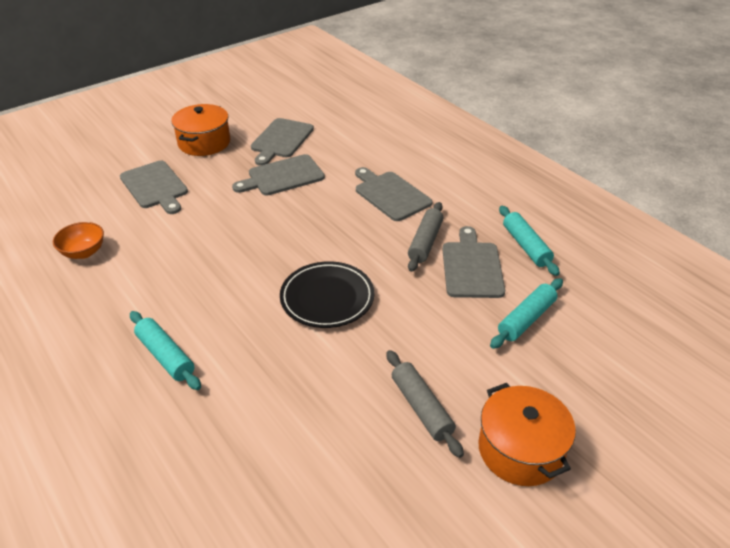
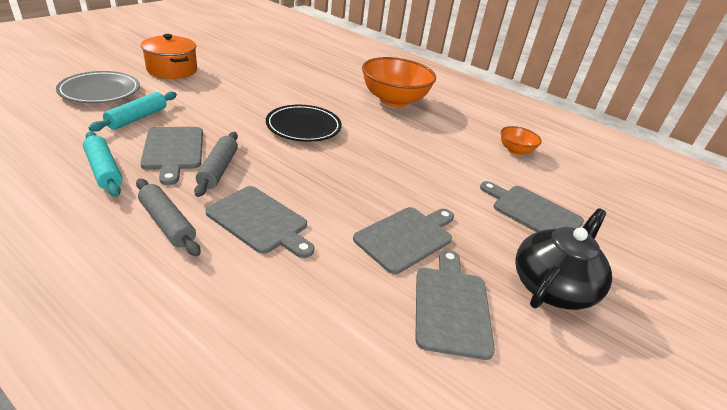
camera: 160 degrees right, 5 degrees down
(165, 356) = (394, 100): turquoise rolling pin -> orange bowl
(204, 143) = (552, 286): orange pot -> black teapot
(421, 408) = (229, 82): grey rolling pin -> grey rolling pin (167, 223)
(598, 378) = (100, 91): none -> grey plate

